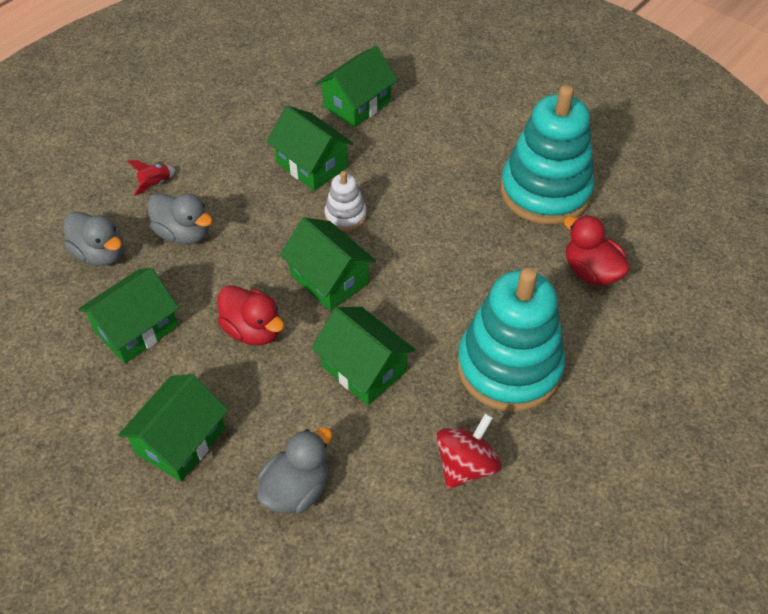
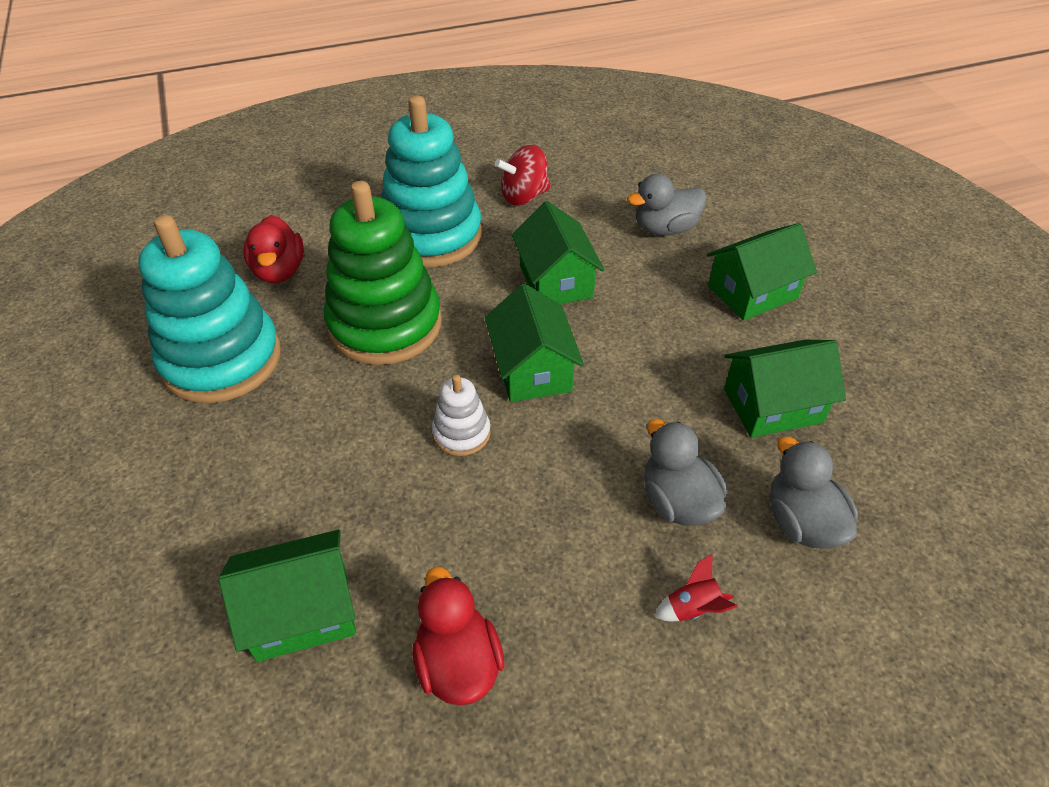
camera: 150 degrees left, 5 degrees down
(253, 330) = (643, 353): red duck -> red duck (458, 663)
(312, 165) = (450, 529): green house -> none
(464, 265) = (385, 325): none -> green stacking toy

